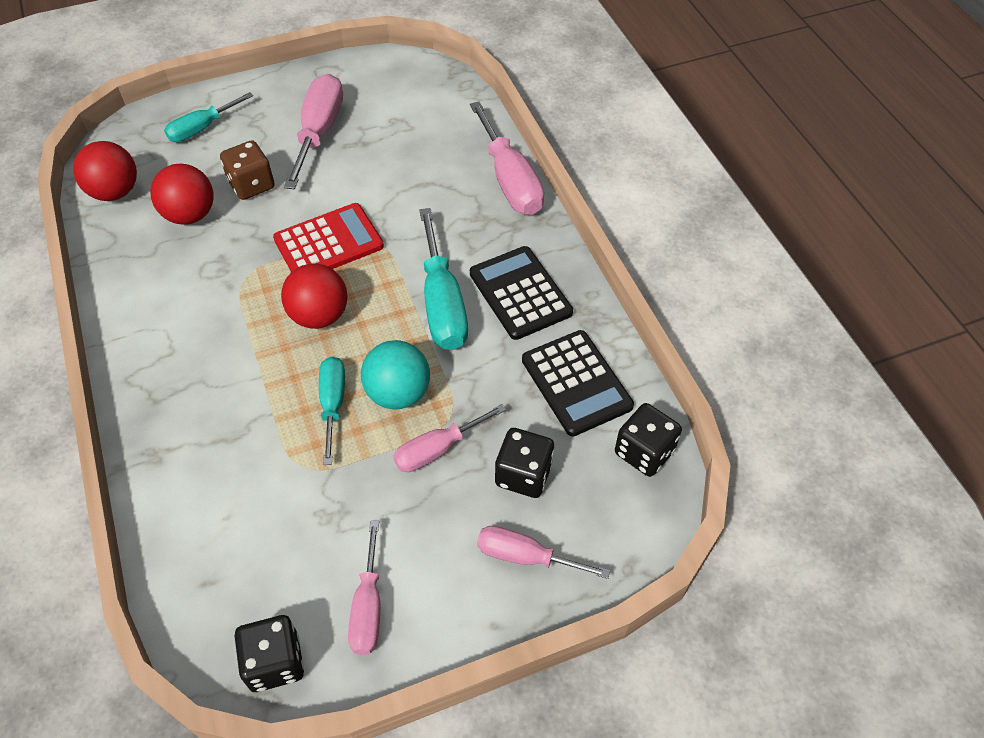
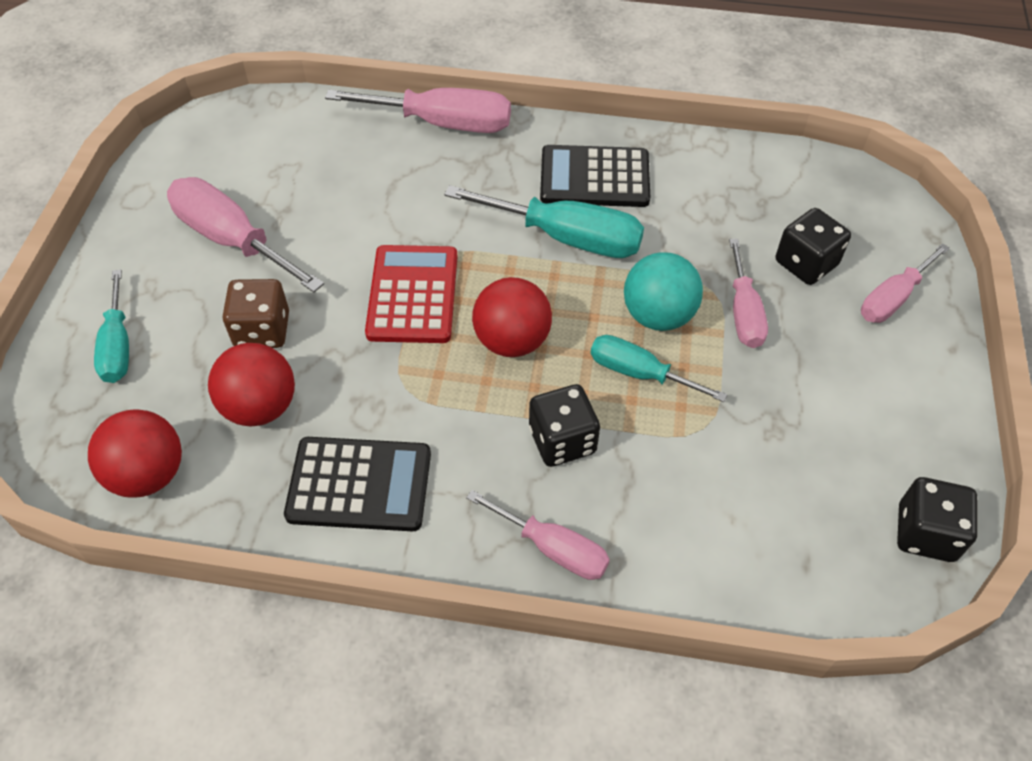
camera: 60 degrees left, 0 degrees up
(368, 607) = (895, 434): pink screwdriver -> pink screwdriver (553, 548)
(576, 383) = (725, 186): black calculator -> black calculator (359, 485)
(644, 452) = (824, 177): black dice -> black dice (562, 441)

